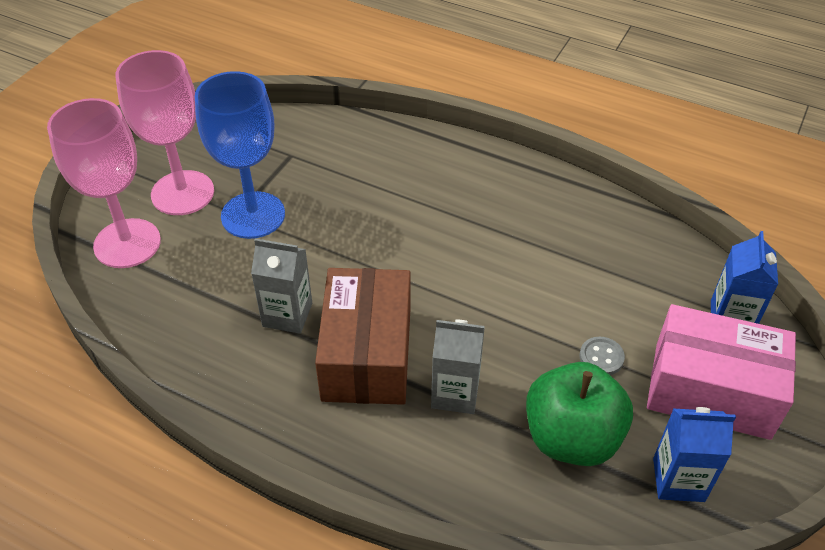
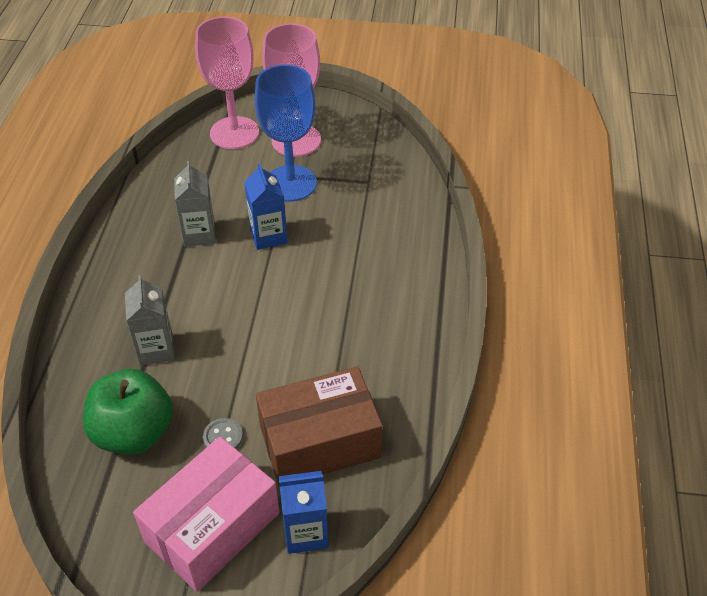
camera: 70 degrees right, 0 degrees up
(367, 354) = (177, 288): brown box -> brown box (320, 442)
(678, 479) = (110, 515): blue carton -> blue carton (268, 236)
(711, 390) = (212, 527): pink box -> pink box turned 45 degrees clockwise

